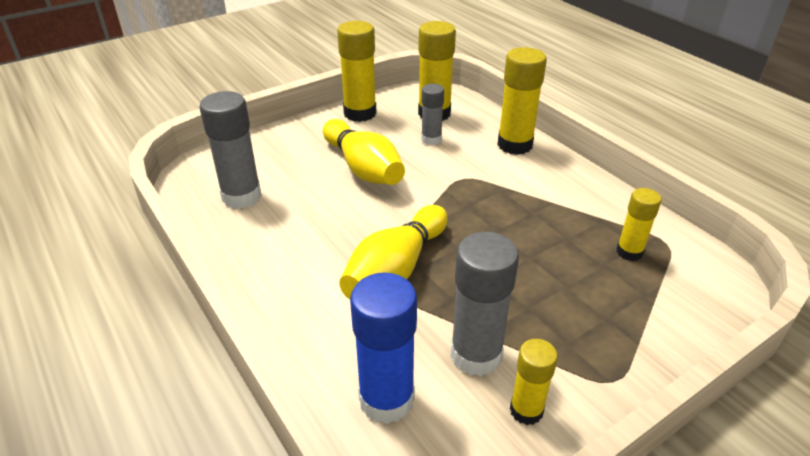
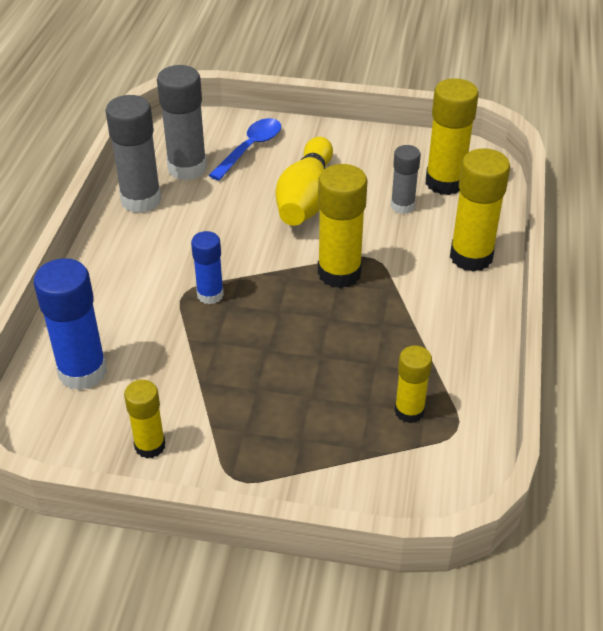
camera: 45 degrees right, 5 degrees up
(272, 158) = (250, 148): none -> blue spoon
(360, 113) = (378, 145): yellow glue stick -> yellow glue stick (339, 273)
(396, 269) = (210, 295): yellow bowling pin -> blue glue stick
(476, 355) = (173, 390): grey glue stick -> grey glue stick (141, 200)

